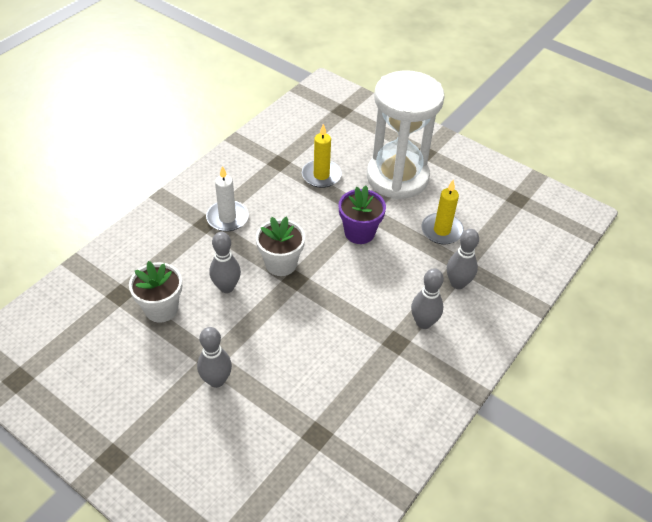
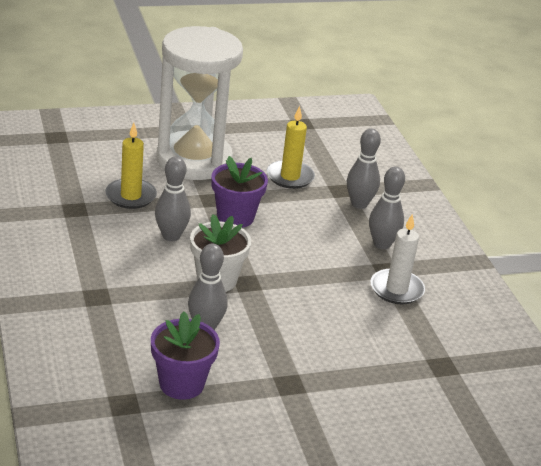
camera: 55 degrees left, 15 degrees down
(161, 308) = (181, 384): white flower pot -> purple flower pot
(216, 380) = (318, 393): grey bowling pin -> grey bowling pin (171, 236)
(227, 218) = (109, 279): white candle -> white candle (396, 289)

